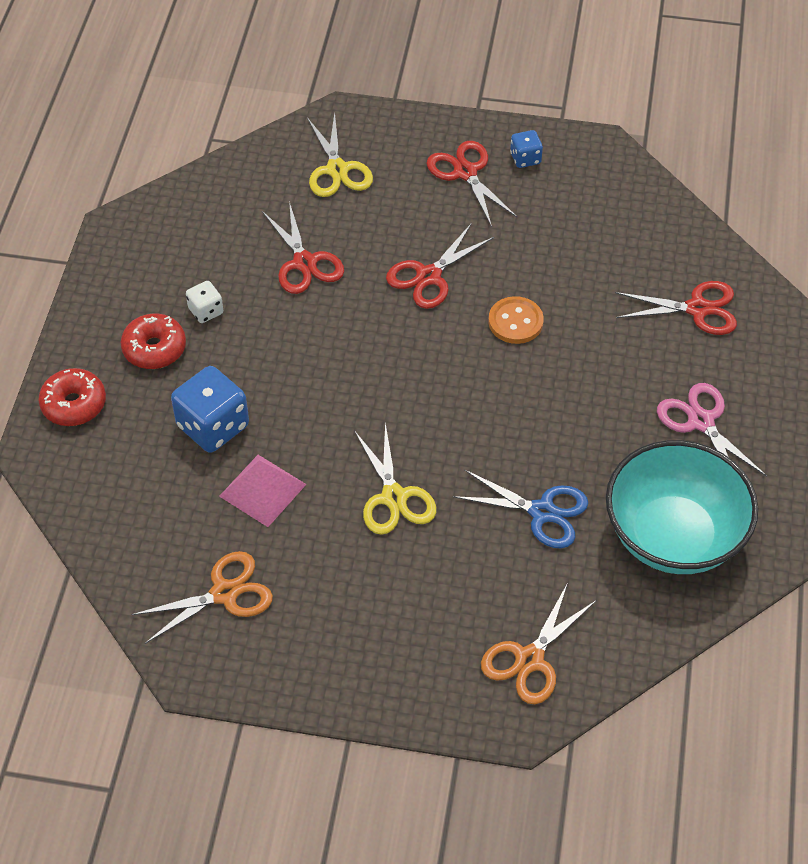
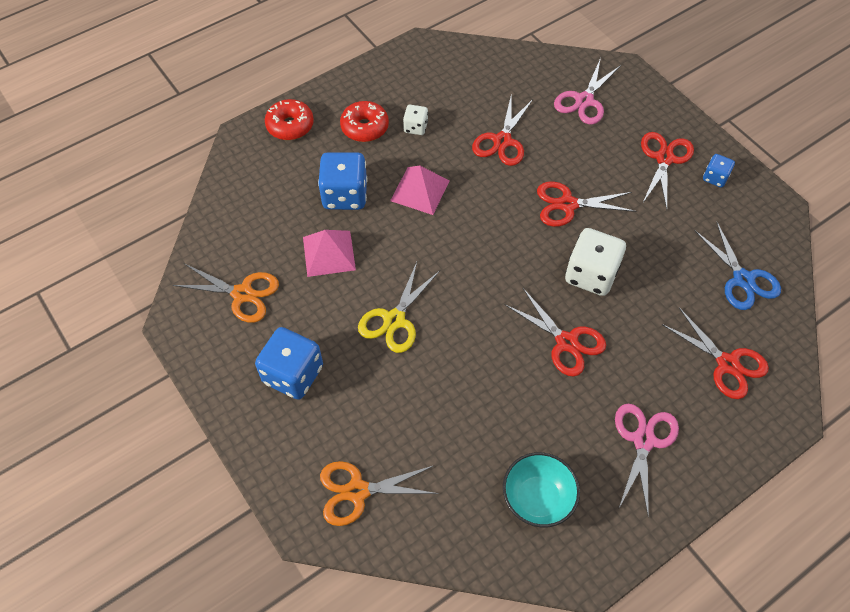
camera: 45 degrees right, 5 degrees up
(280, 366) = (420, 190): none -> pink pyramid
(337, 170) = (584, 101): yellow scissors -> pink scissors
(359, 619) = (293, 374): none -> blue dice
(515, 322) = (591, 274): orange button -> white dice
(542, 512) = (471, 407): blue scissors -> blue scissors (743, 279)
(558, 394) = (566, 342): none -> red scissors
(673, 536) = (537, 498): turquoise bowl -> turquoise bowl, size x0.57

